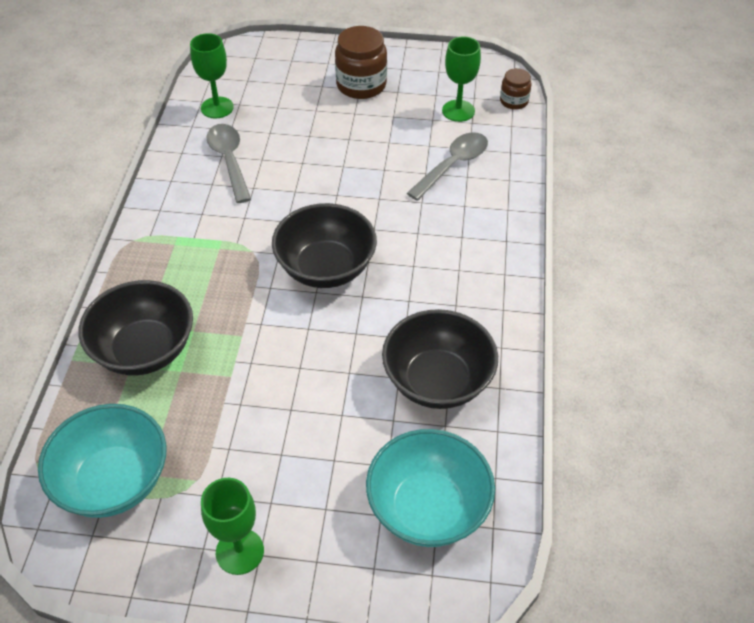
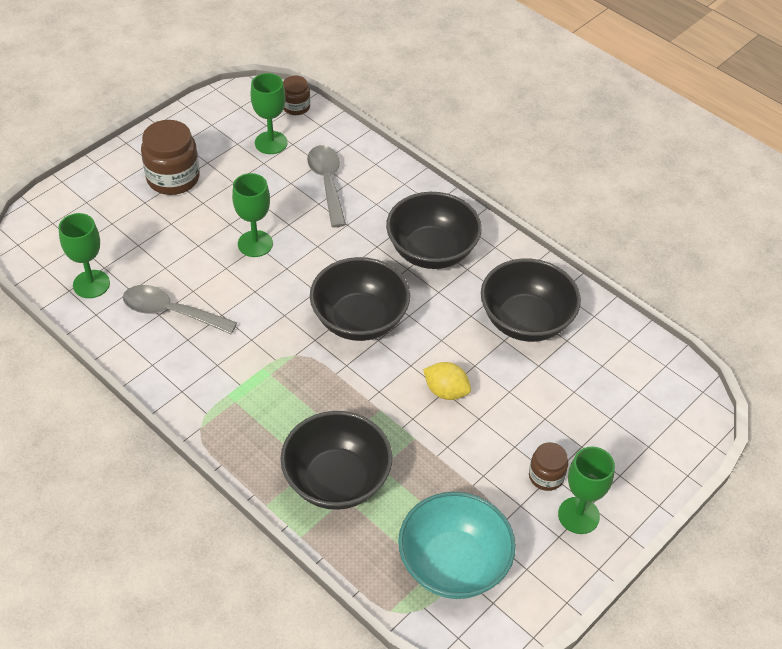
camera: 55 degrees left, 0 degrees up
(265, 499) = (546, 476): none -> brown jar
(300, 369) = (446, 391): none -> yellow lemon
(343, 163) = (255, 244): none -> green goblet
(428, 508) = (625, 390): turquoise bowl -> none
(450, 270) = (431, 251): none -> black bowl

